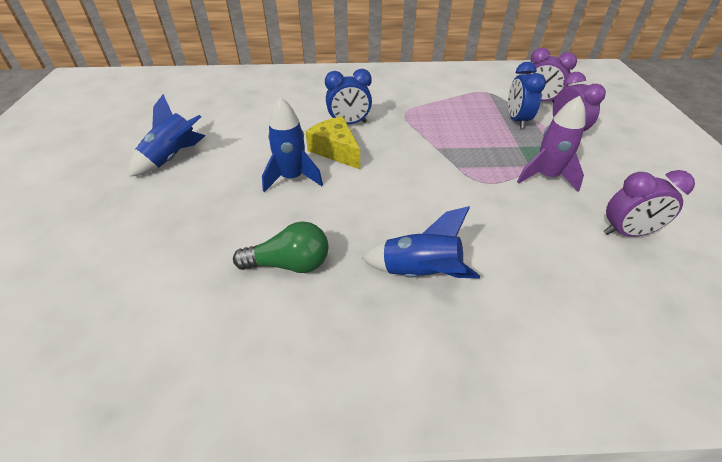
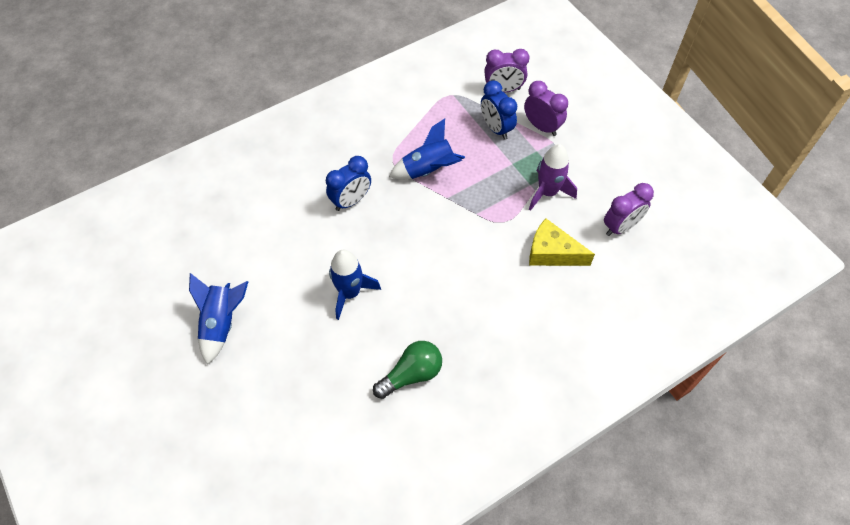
camera: 30 degrees left, 15 degrees up
(335, 150) = (363, 242): yellow cheese -> yellow cheese (552, 253)
(420, 273) = (504, 334): blue rocket -> blue rocket (428, 170)

